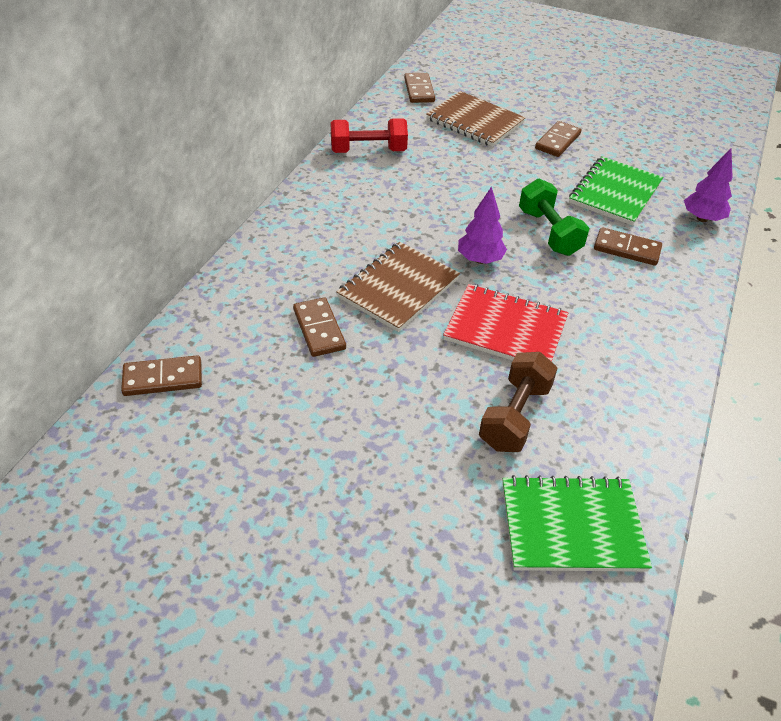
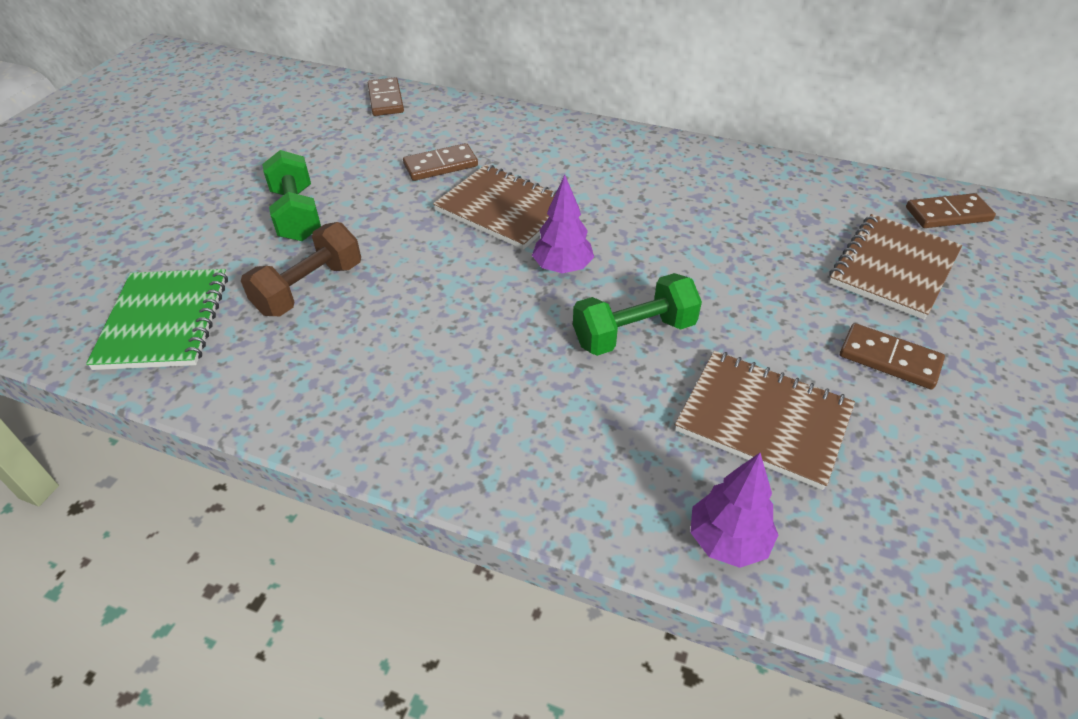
camera: 90 degrees right, 0 degrees up
(368, 151) = (762, 178): red dumbbell -> none
(397, 439) = (297, 214): none -> green dumbbell
(505, 329) = (439, 286): red notebook -> none
(514, 416) = (309, 288): brown dumbbell -> brown dumbbell turned 75 degrees counterclockwise
(615, 193) = (763, 420): green notebook -> brown notebook
(627, 249) = (613, 417): brown domino -> none

